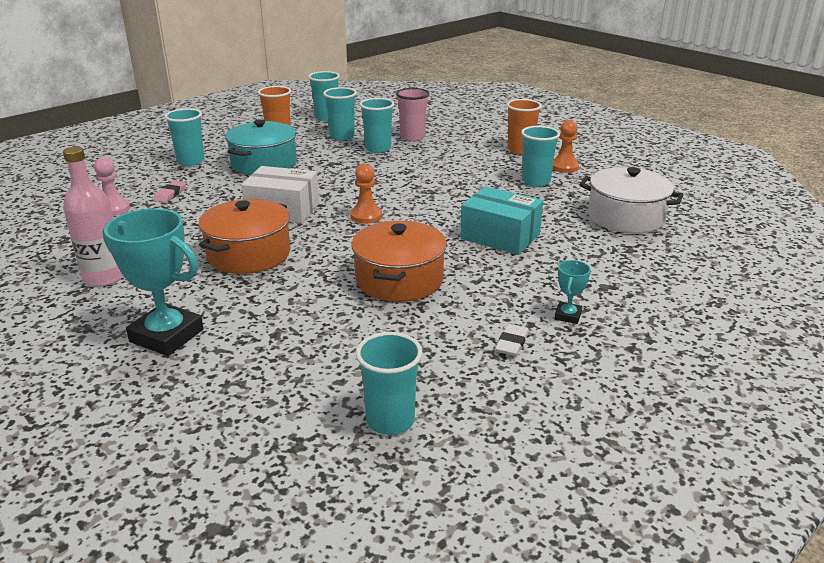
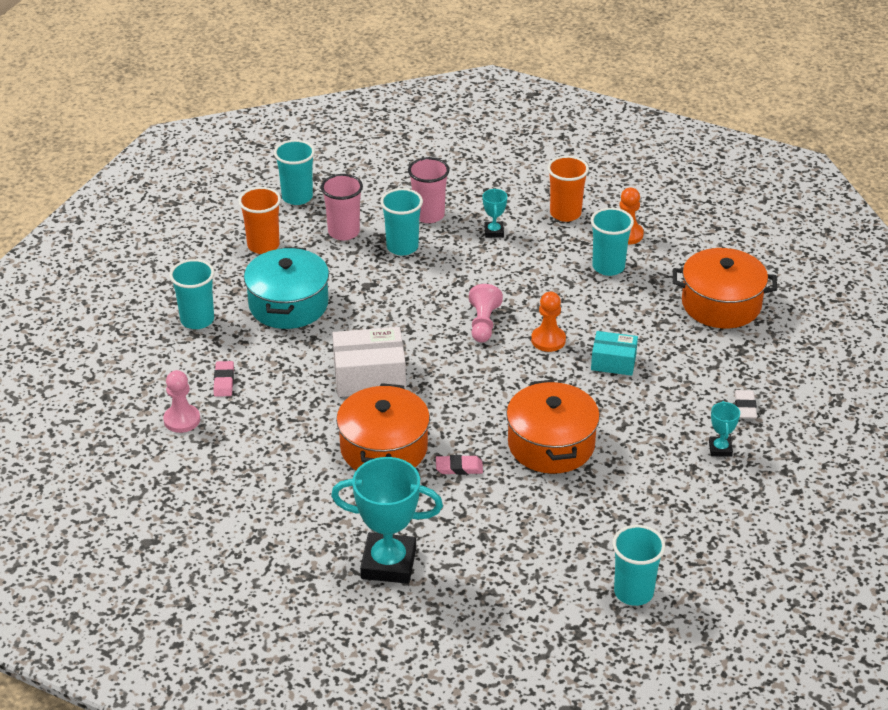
camera: 20 degrees left, 10 degrees up
(104, 277) = (265, 514): pink bottle -> none
(300, 279) = (459, 467): none -> pink eraser
(342, 136) = (343, 232): turquoise cup -> pink cup
(366, 216) = (463, 365): orange pawn -> orange pawn (548, 340)
(404, 196) = (483, 323): none -> pink pawn
(455, 151) = (494, 232): none -> turquoise trophy
(500, 236) = (613, 362): turquoise box -> turquoise box, size x0.62
(512, 343) = (688, 492): white eraser -> white eraser (745, 407)
(626, 217) = (721, 304): white pot -> orange pot

